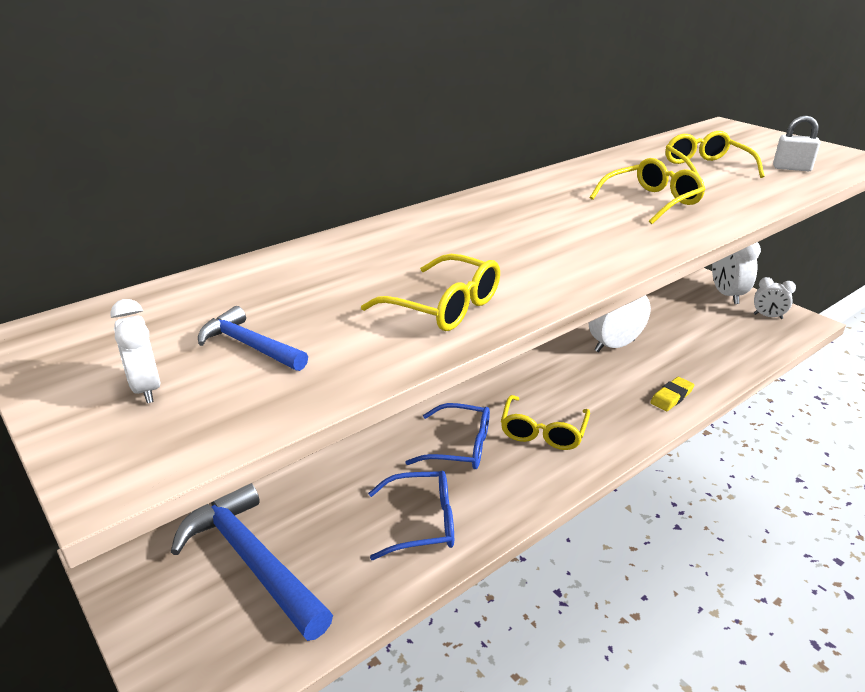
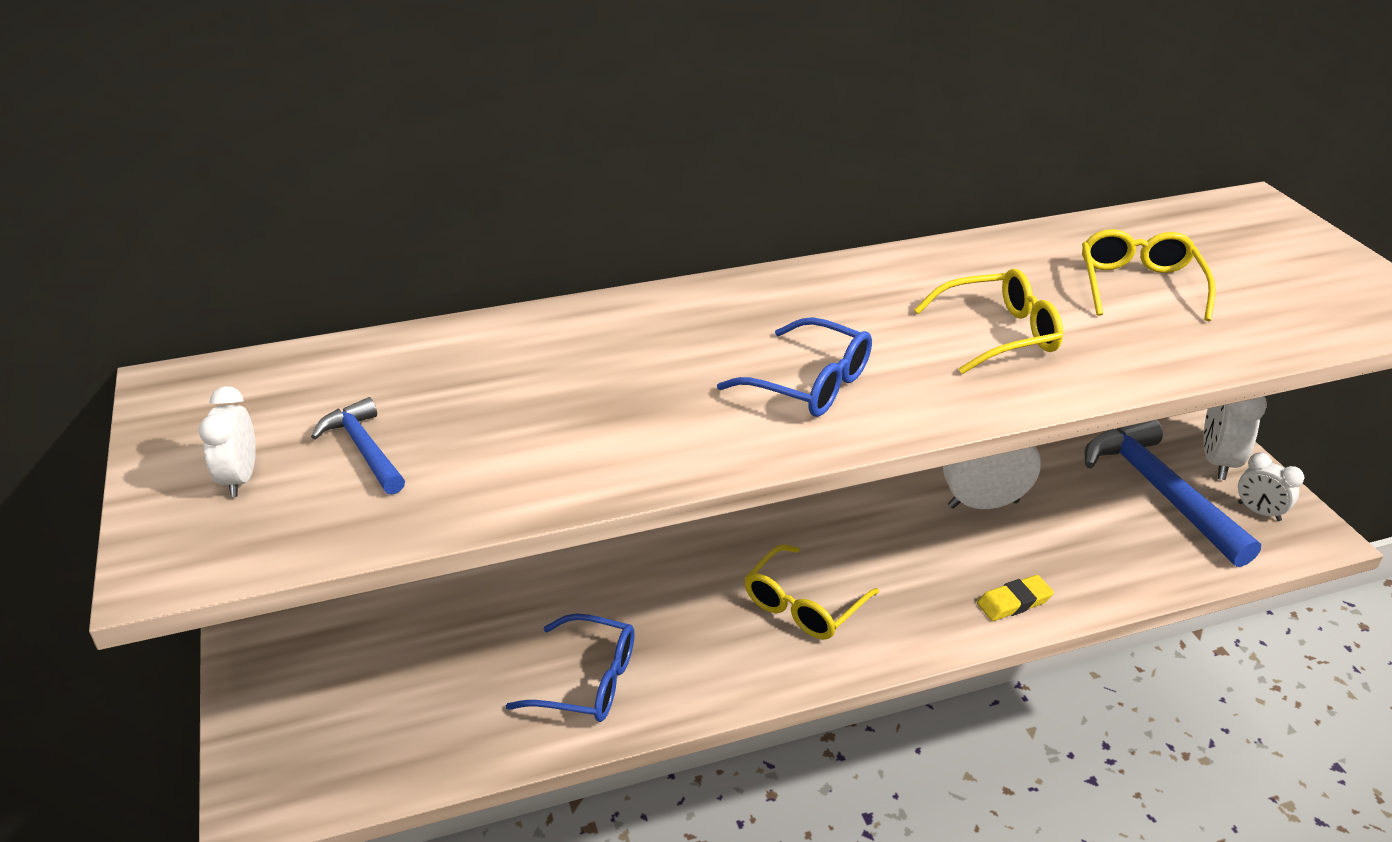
camera: 20 degrees right, 5 degrees up
(252, 560) = (383, 670): blue hammer -> blue hammer (1160, 491)
(443, 306) = (599, 445): yellow glasses -> none
(458, 446) = (685, 596): blue glasses -> blue glasses (808, 383)
(791, 168) = (1276, 311): white padlock -> none

